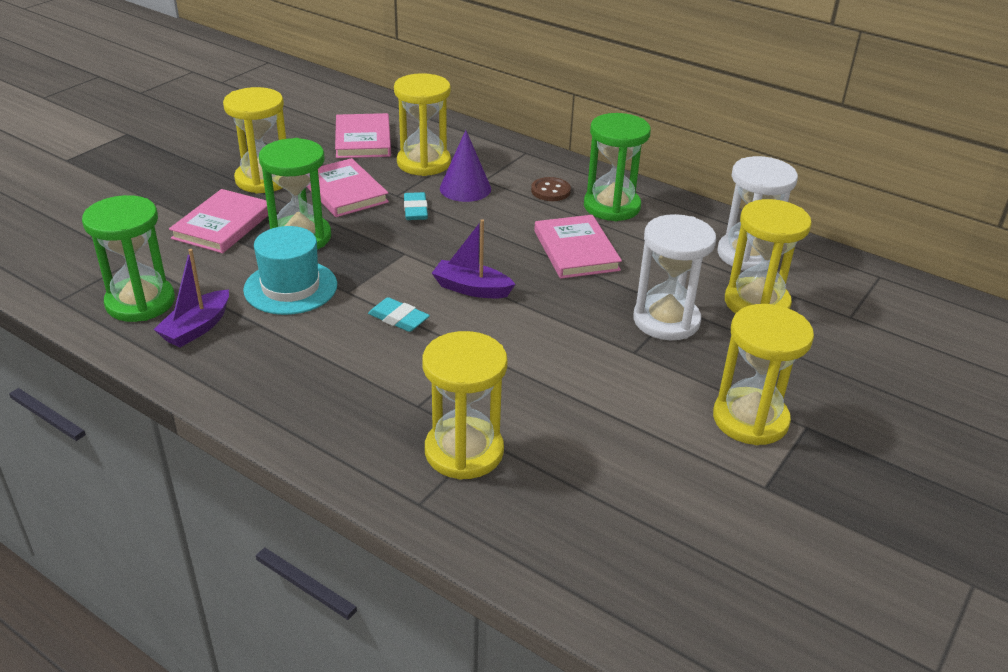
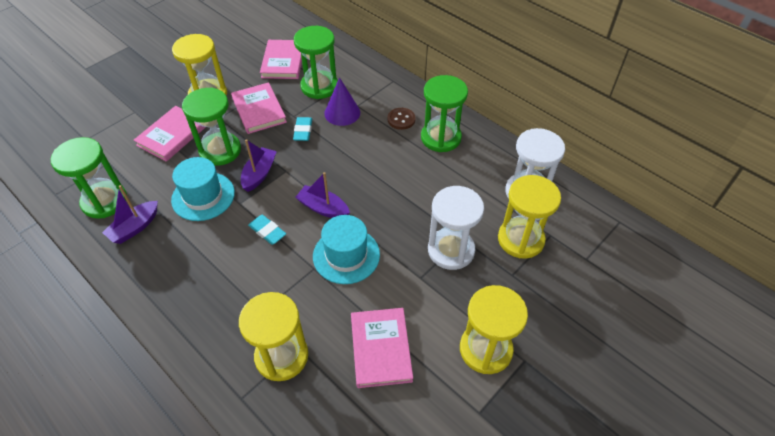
camera: 10 degrees right, 15 degrees up
(367, 258) = (259, 174): none -> purple boat
(423, 163) = (319, 86): yellow hourglass -> green hourglass
(521, 336) = (346, 255): none -> turquoise hat
(576, 250) = (404, 178): pink book -> pink book (381, 348)

